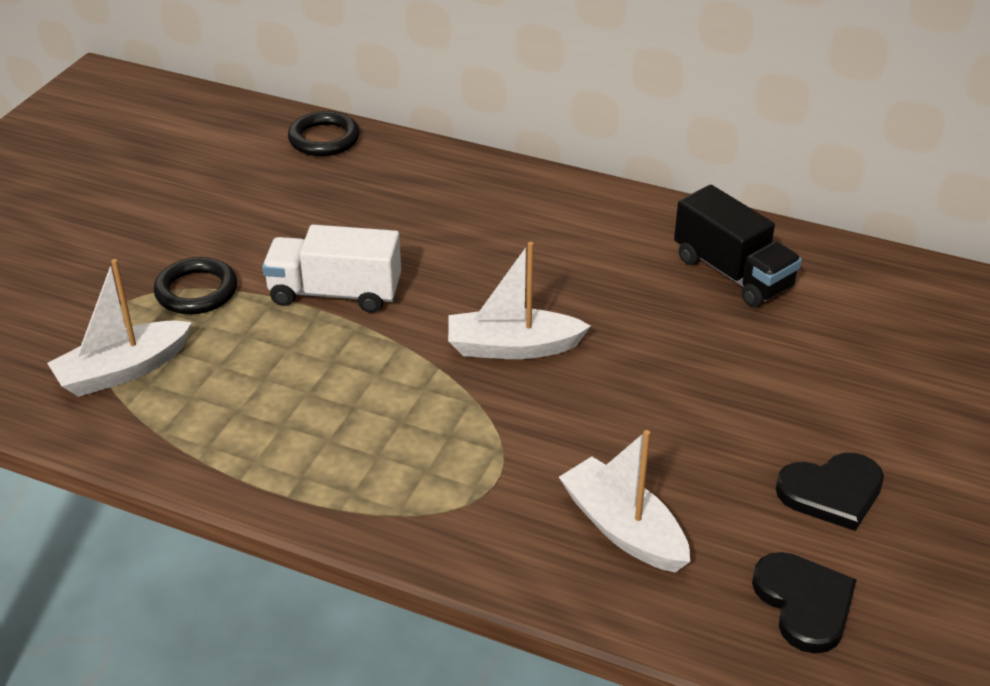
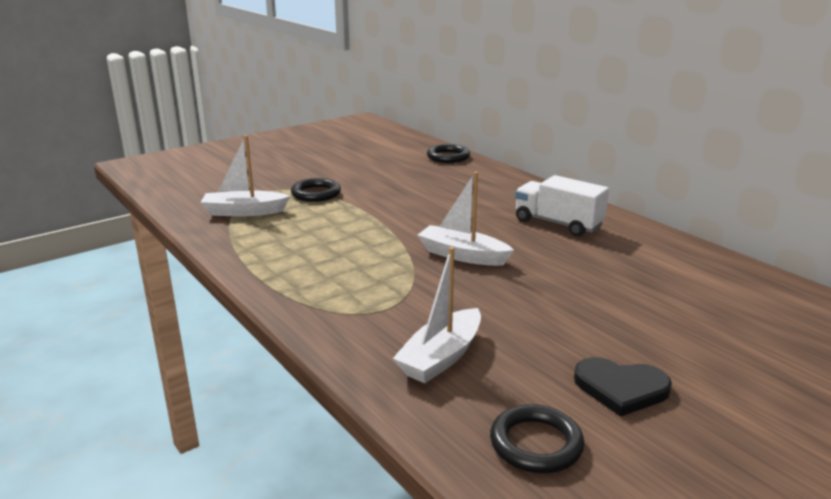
camera: 30 degrees right, 15 degrees down
(335, 293) = (385, 210): white truck -> white truck (558, 224)
(623, 529) = (441, 357): white boat -> white boat turned 135 degrees counterclockwise
(732, 273) = (649, 260): black truck -> none
(804, 603) = (536, 444): black heart -> black ring

